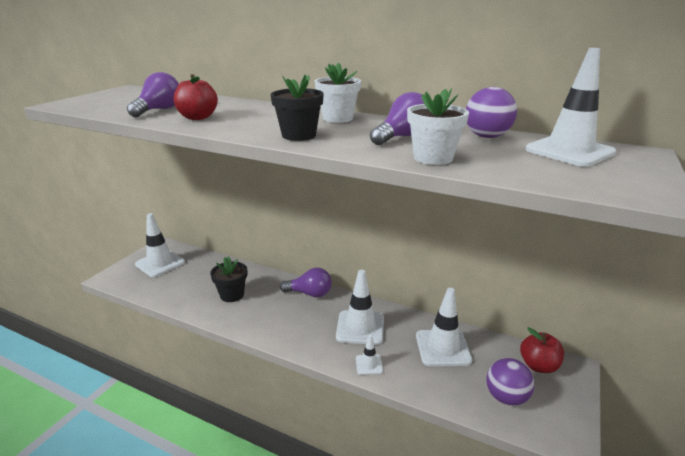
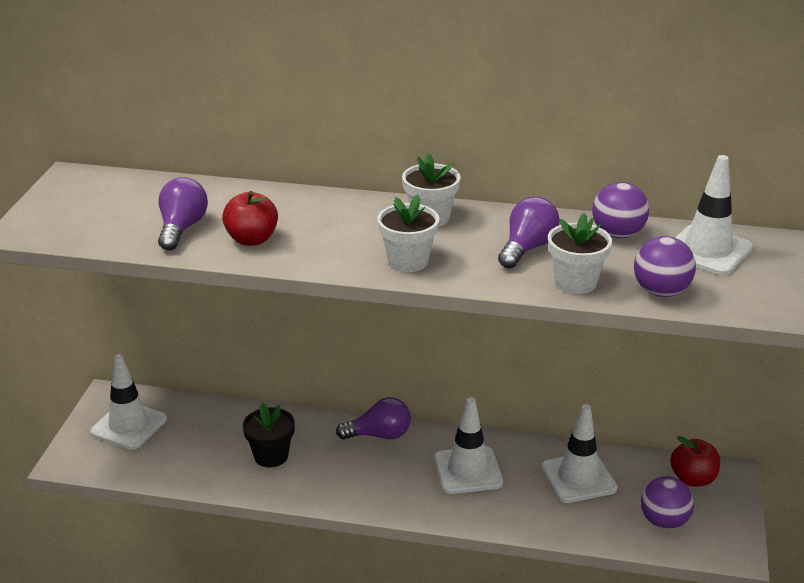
camera: 15 degrees left, 5 degrees up
(299, 135) = (408, 261): black flower pot -> white flower pot
(369, 364) = (497, 515): white traffic cone -> none
(514, 170) = (661, 292): none -> purple ball

